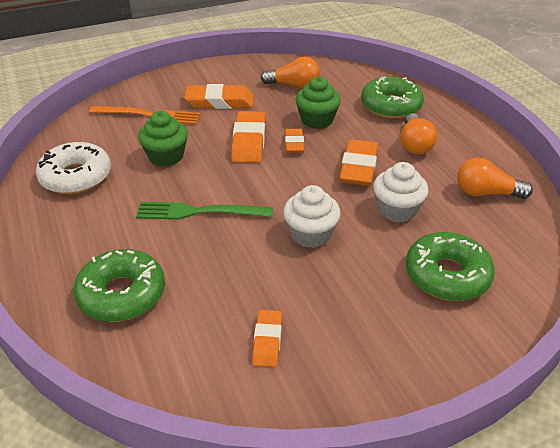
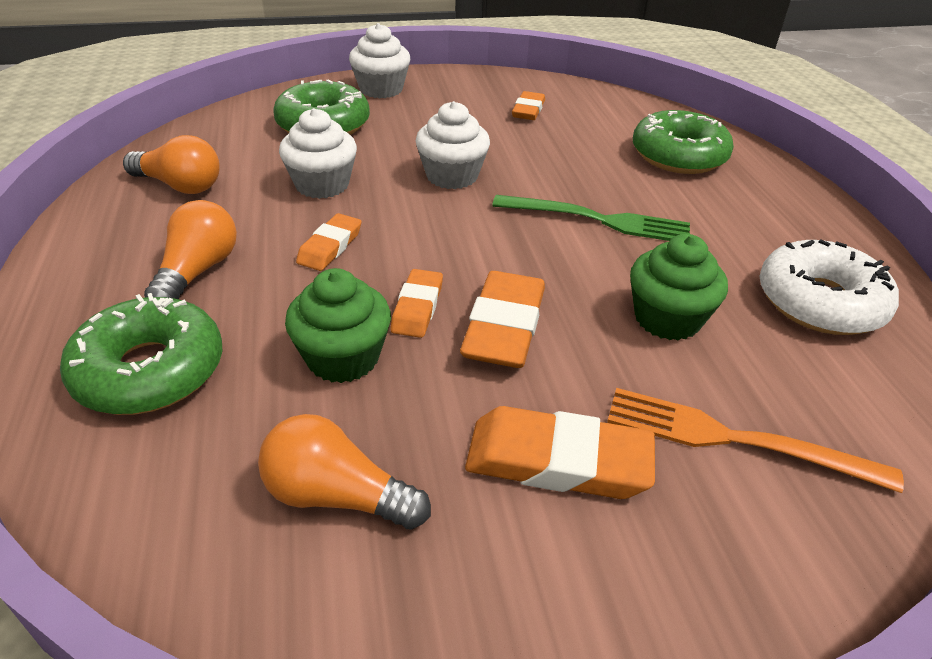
camera: 170 degrees left, 0 degrees up
(358, 167) = (330, 247): orange eraser -> orange eraser, size x0.60
(435, 348) = (381, 89): none -> white cupcake

